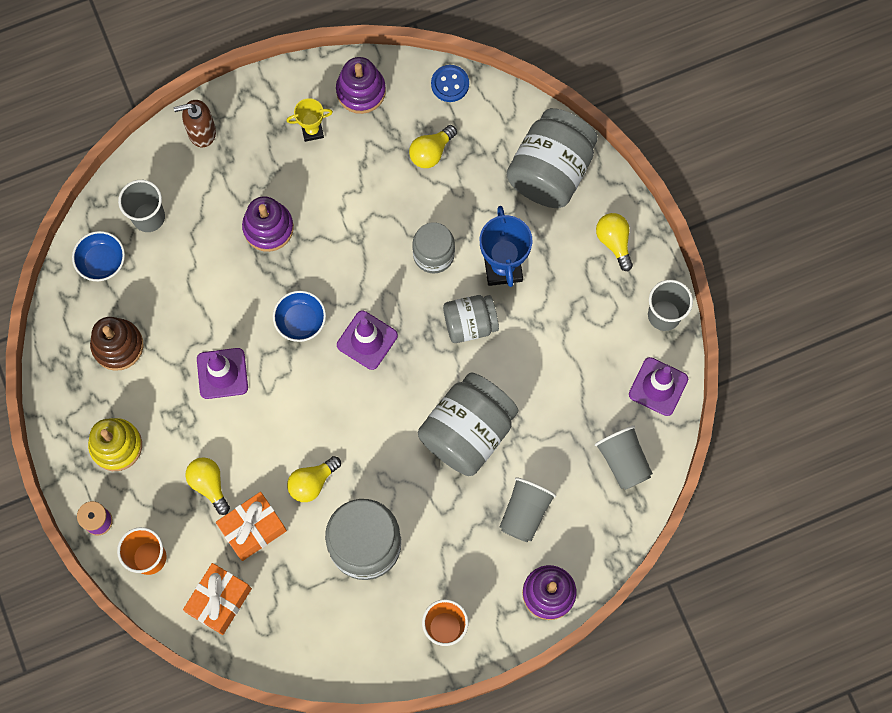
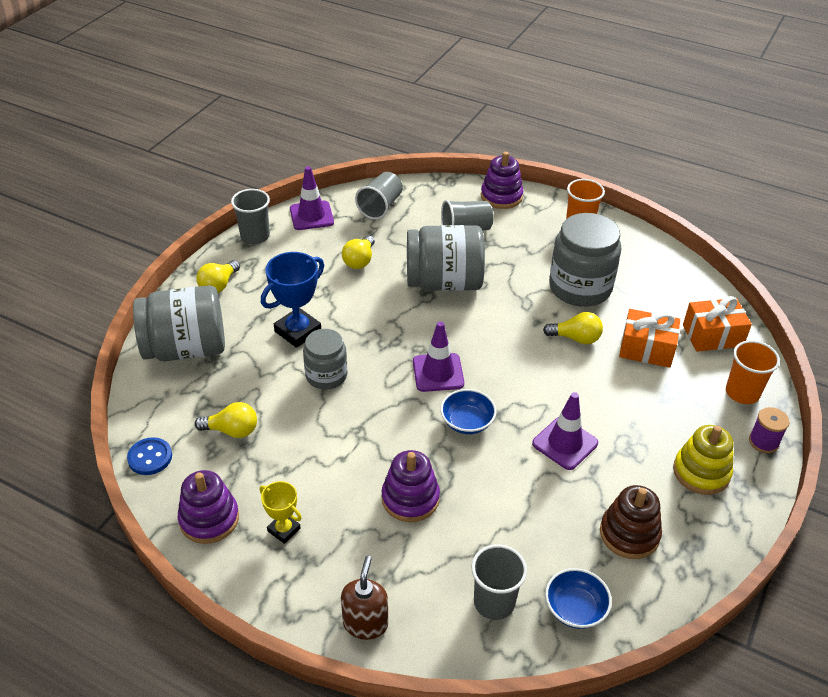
camera: 130 degrees left, 30 degrees down
(201, 132) = (365, 623): brown soap dispenser -> brown soap dispenser turned 120 degrees counterclockwise
(209, 485) = (651, 393): yellow light bulb -> yellow light bulb (359, 261)
(470, 324) = (362, 324): grey jar -> none

